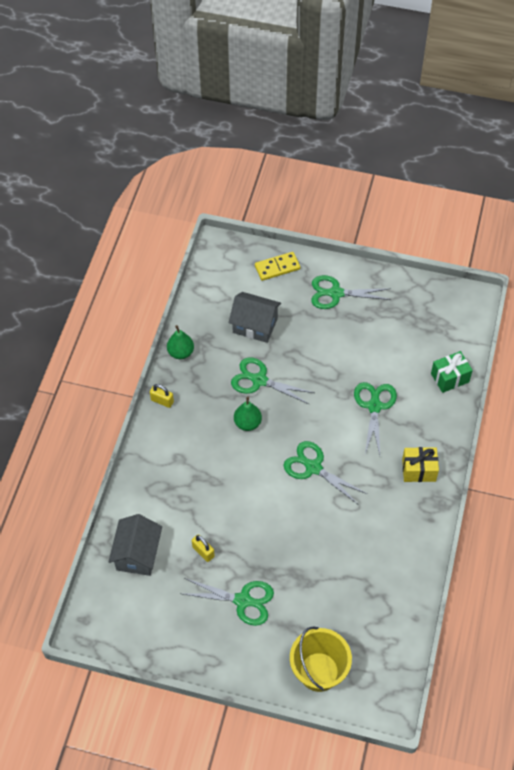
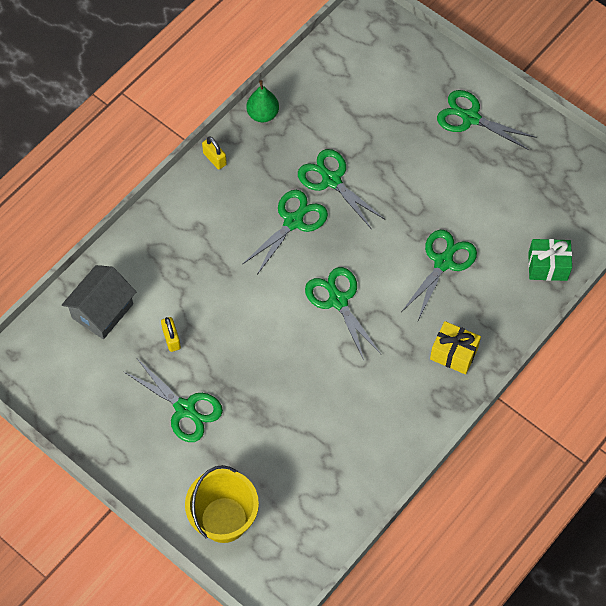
camera: 25 degrees right, 5 degrees up
(247, 423) = (293, 222): green pear -> green scissors
(255, 325) = (360, 117): grey house -> none
(277, 267) = (420, 62): yellow domino -> none

